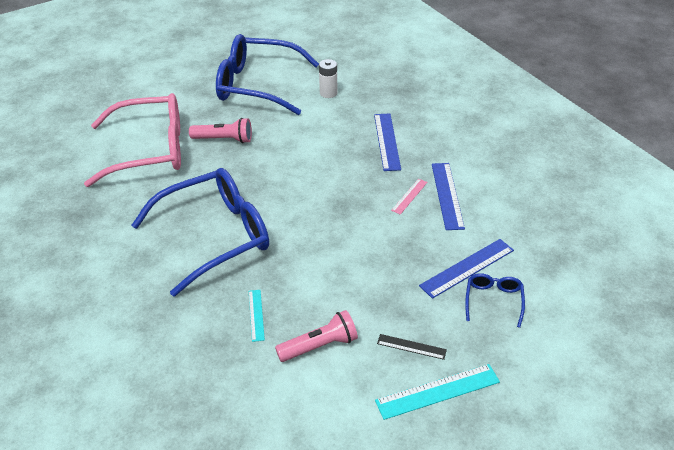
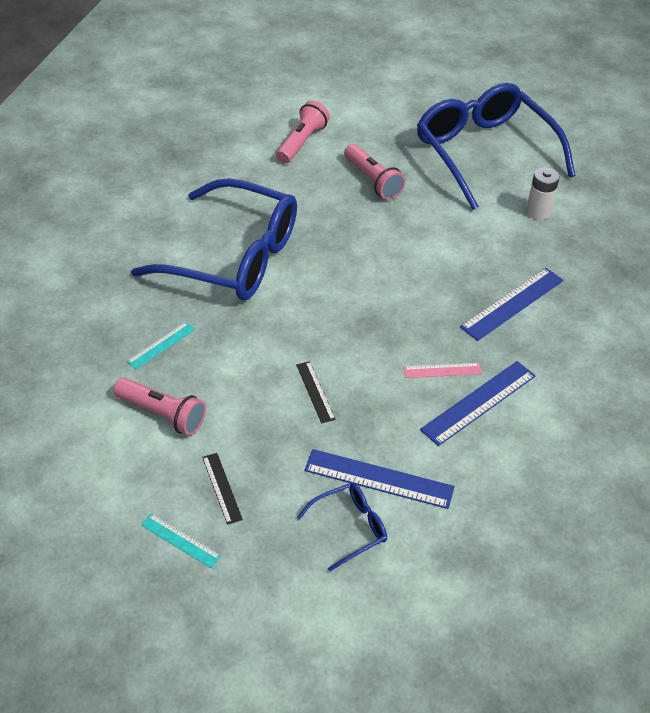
camera: 50 degrees right, 5 degrees up
(149, 150) = (302, 142): pink glasses -> pink flashlight
(373, 259) = (315, 391): none -> black ruler
(437, 391) = (180, 540): turquoise ruler -> turquoise ruler, size x0.57

